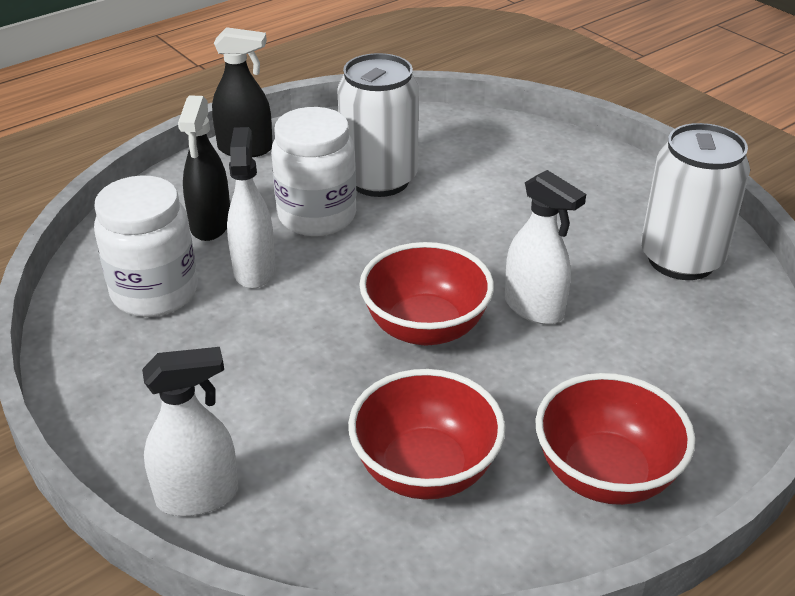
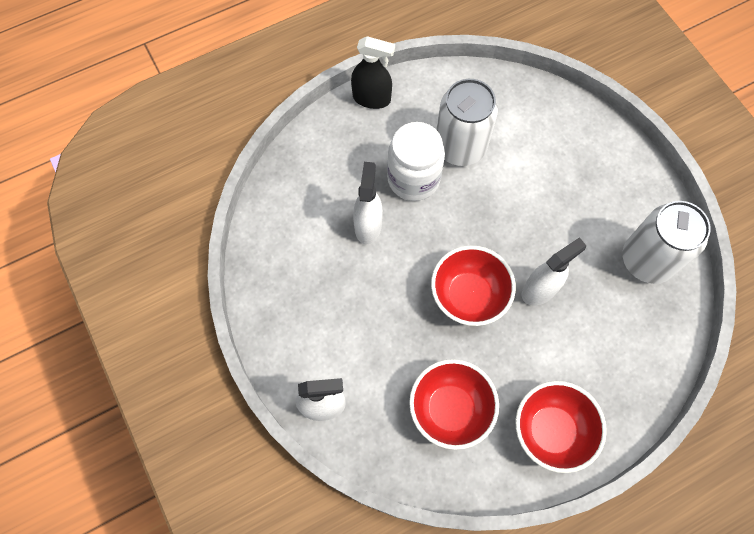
camera: 10 degrees right, 30 degrees up
(155, 293) = (305, 237): white jar -> none
(211, 225) = (343, 176): black spray bottle -> none
(534, 308) = (540, 289): white spray bottle -> white spray bottle turned 90 degrees counterclockwise

